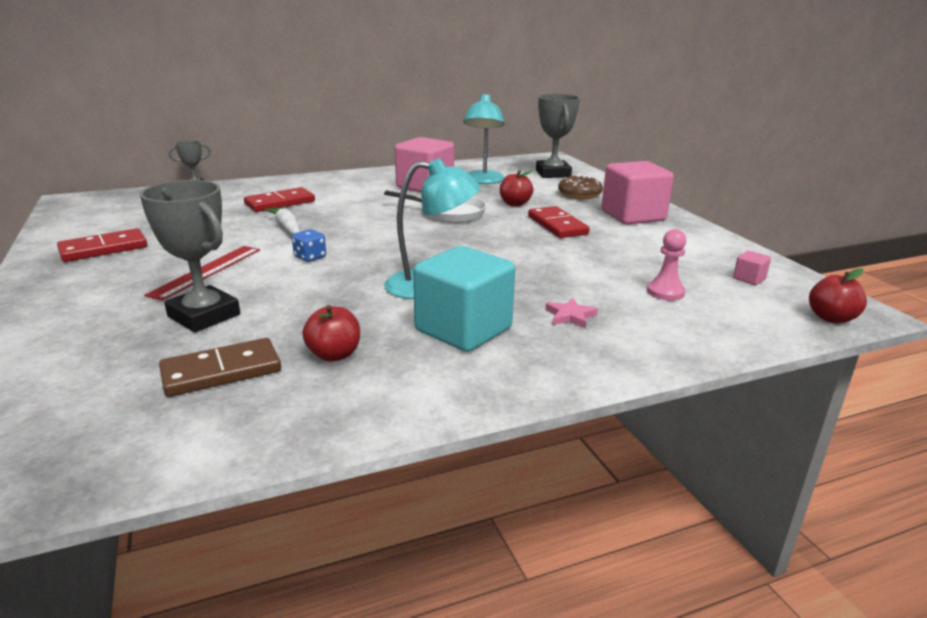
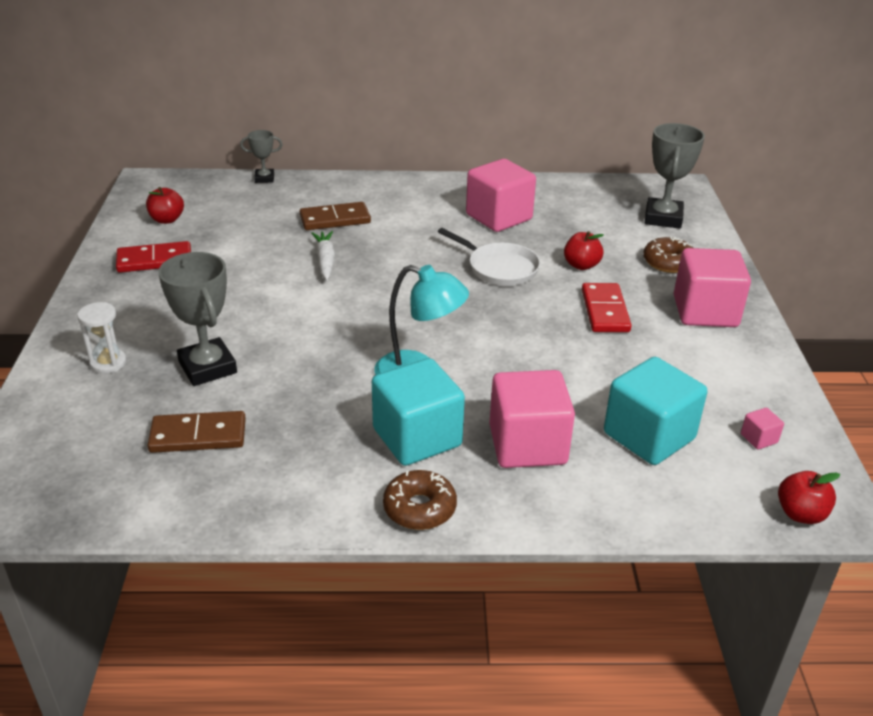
camera: 20 degrees right, 10 degrees up
(79, 331) = (108, 363): none -> white hourglass
(206, 271) = (229, 310): red ruler -> none
(280, 203) = (335, 219): red domino -> brown domino
(310, 257) = (327, 310): blue dice -> none
(334, 355) = (292, 439): red apple -> red apple (167, 220)
(483, 181) = (570, 218): turquoise lamp -> none
(509, 382) = (419, 508): none -> brown donut
(570, 316) = (527, 445): pink star -> pink cube
(665, 292) = (649, 436): pink pawn -> turquoise cube

